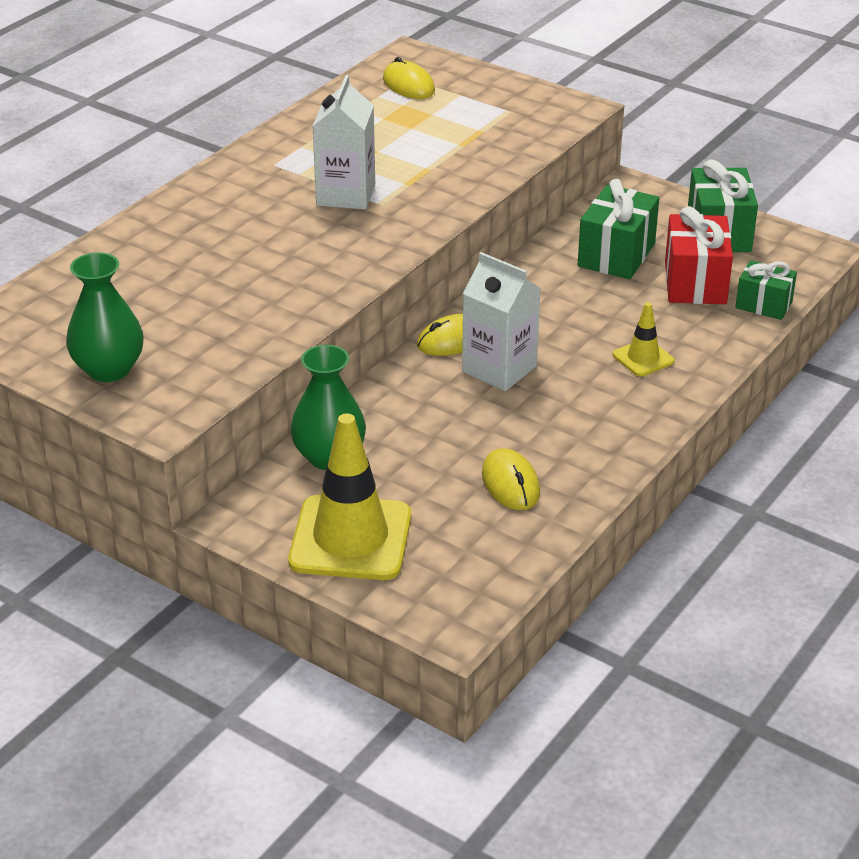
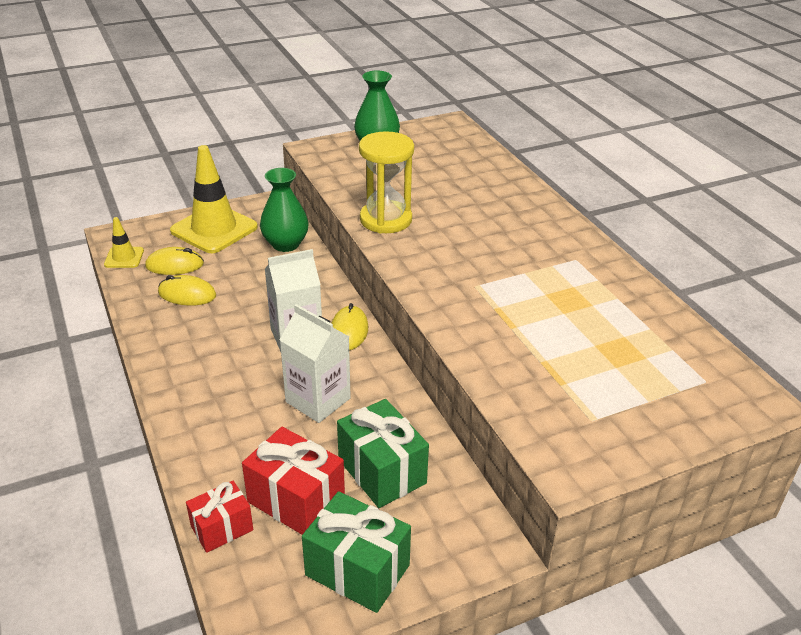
camera: 120 degrees right, 0 degrees up
(305, 295) = (386, 220): none -> yellow hourglass
(346, 195) = (502, 274): white carton -> white carton (318, 400)
(408, 85) = (686, 375): yellow mouse -> yellow mouse (174, 265)
(643, 358) = (234, 411): yellow traffic cone -> yellow traffic cone (124, 258)
(763, 305) = (222, 528): green gift -> red gift

